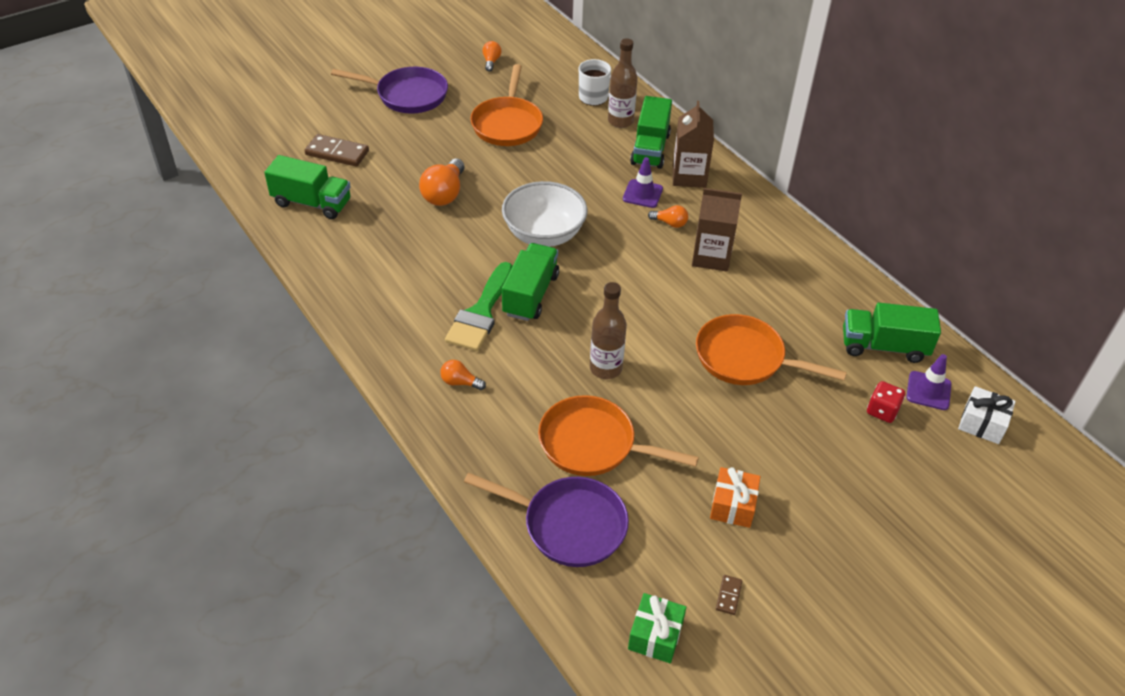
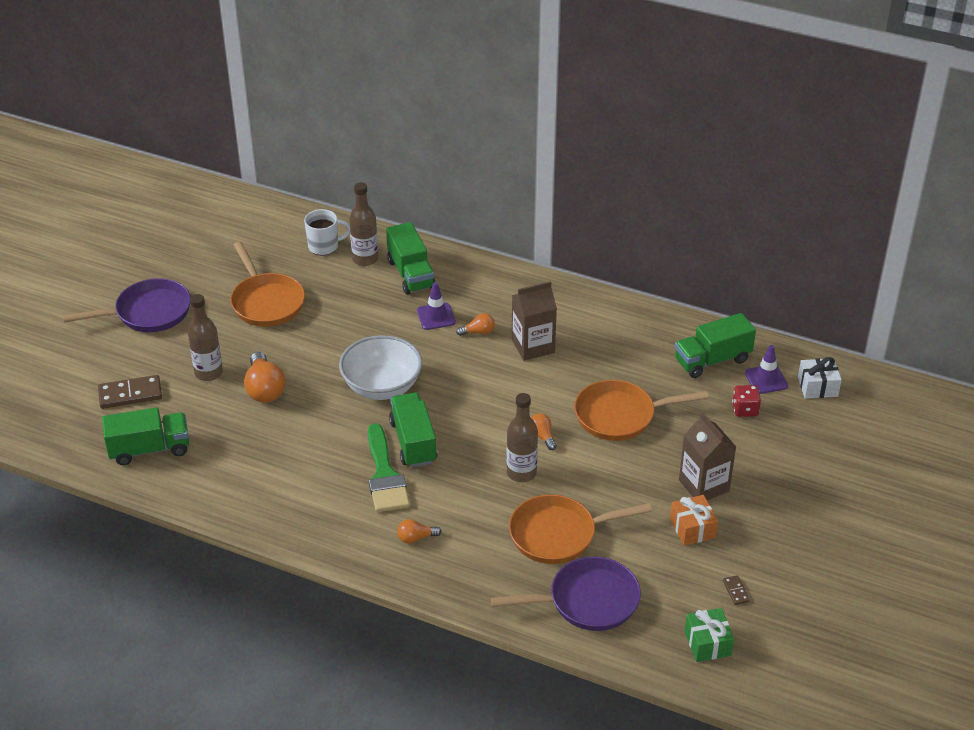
camera: 30 degrees left, 5 degrees down
(412, 161) = (208, 373): none -> brown bottle
(491, 62) = (200, 249): orange light bulb -> orange light bulb (542, 436)
(689, 176) = (462, 285): brown carton -> brown carton (704, 485)

